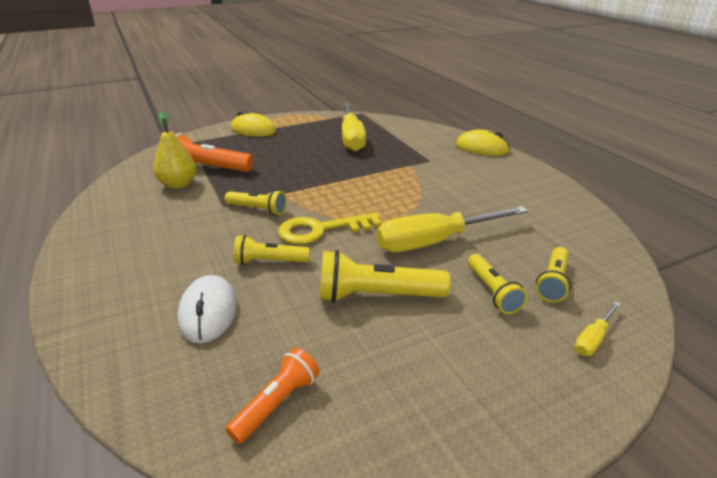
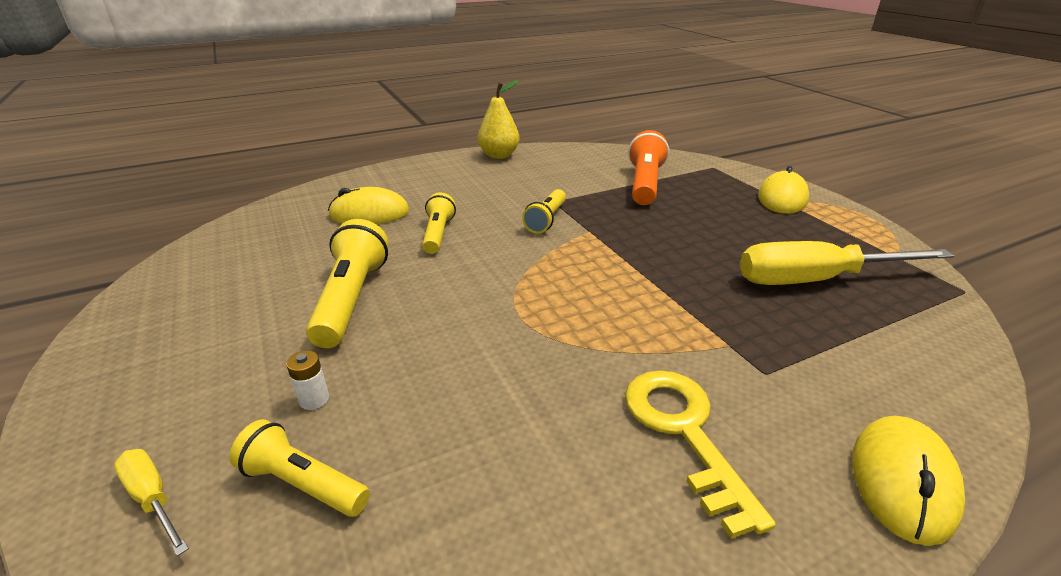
camera: 90 degrees right, 0 degrees up
(179, 185) = (598, 175): yellow pear -> yellow pear (499, 155)
(208, 312) = (369, 213): white mouse -> yellow mouse
(277, 403) = (242, 250): orange flashlight -> none
(321, 230) = (498, 260): yellow key -> yellow key (683, 431)
(435, 242) = (455, 354): yellow screwdriver -> none
(492, 292) = (314, 399): yellow flashlight -> white battery

